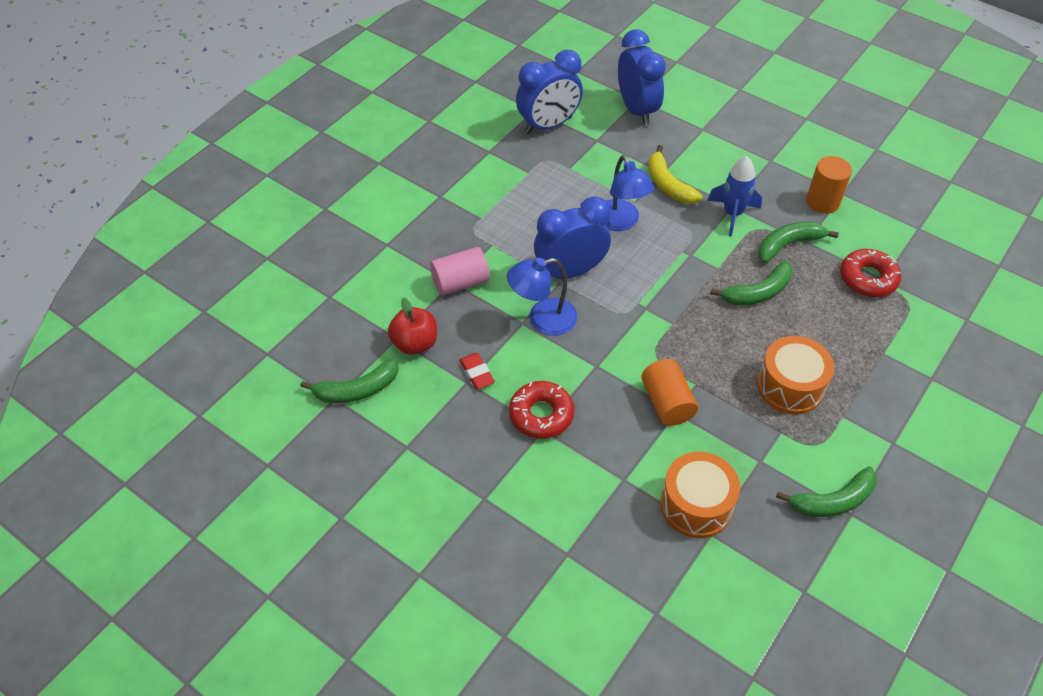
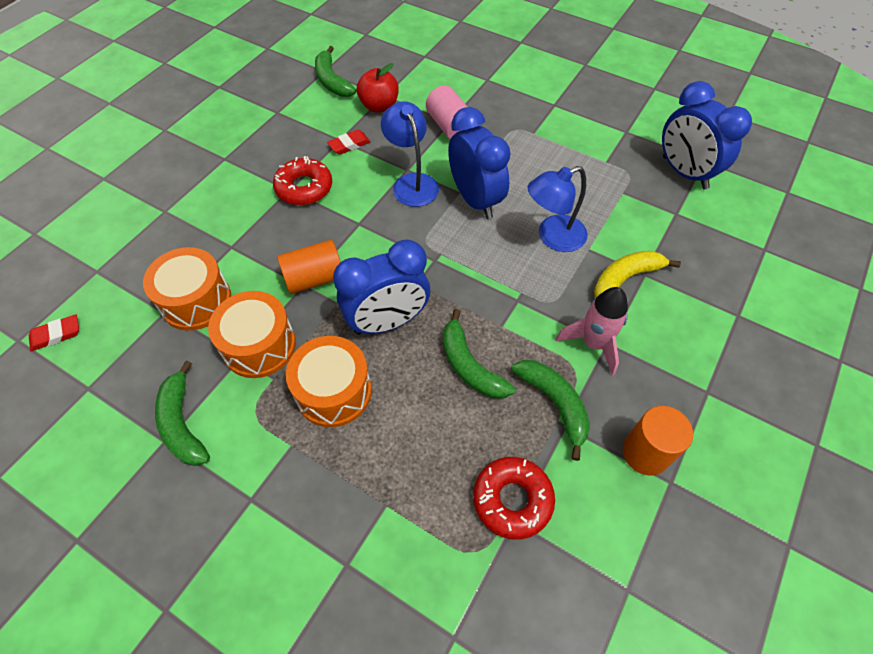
camera: 85 degrees right, 5 degrees up
(637, 110) = (744, 248): blue clock -> blue clock (387, 322)
(732, 214) = (593, 344): blue rocket -> pink rocket
(743, 637) = (56, 335): none -> red eraser
(747, 445) = (259, 345): none -> orange drum

